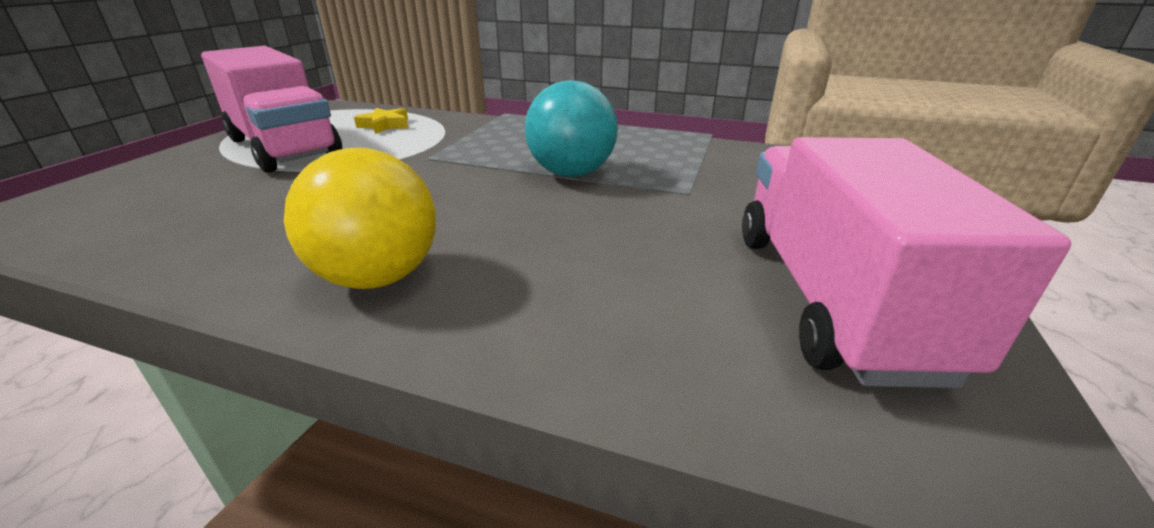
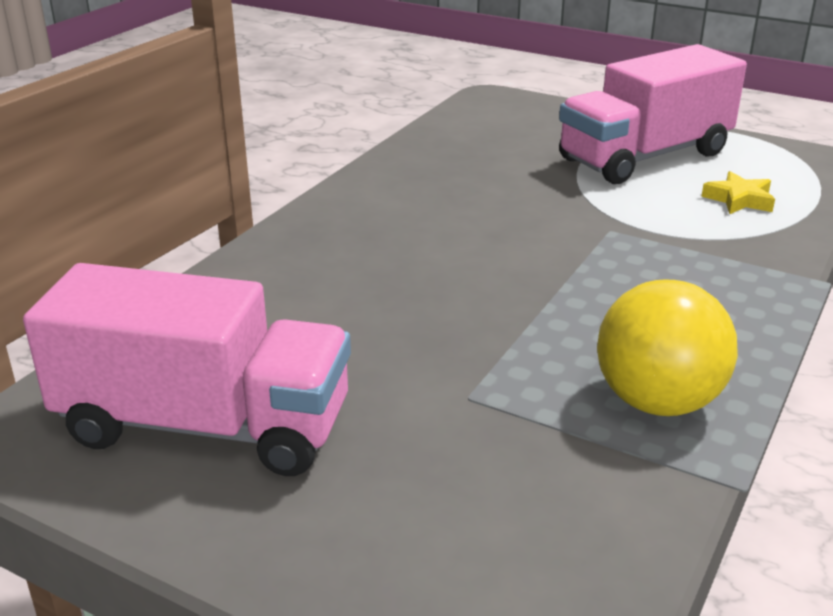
camera: 100 degrees right, 0 degrees up
(378, 277) = (348, 222): yellow ball -> yellow ball (657, 401)
(571, 173) = (550, 319): turquoise ball -> none

